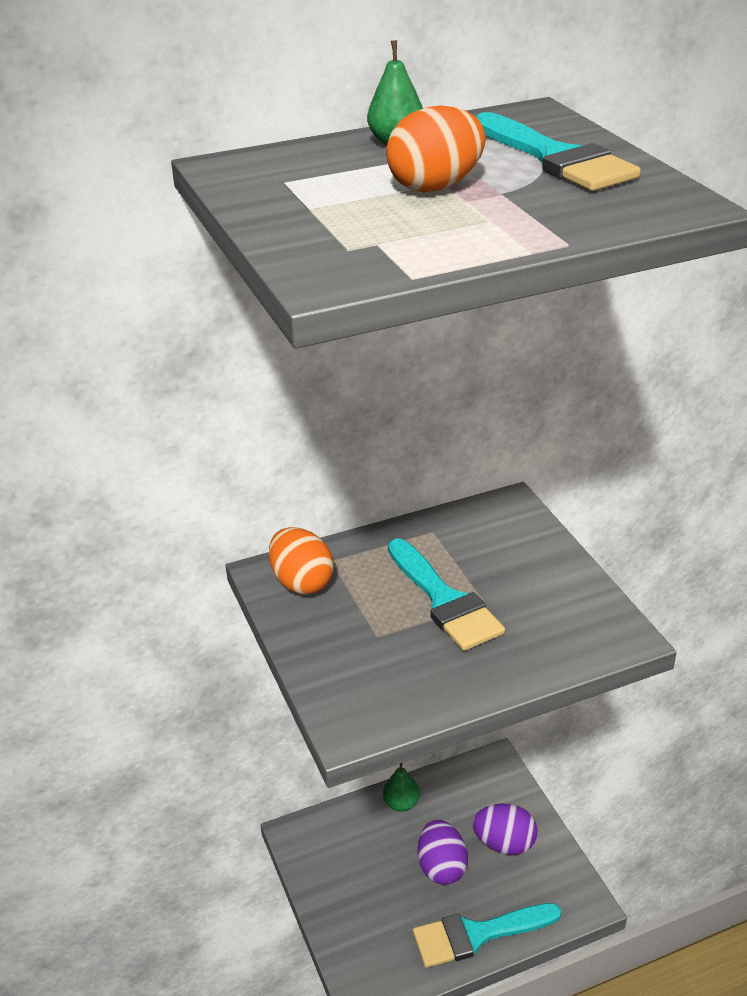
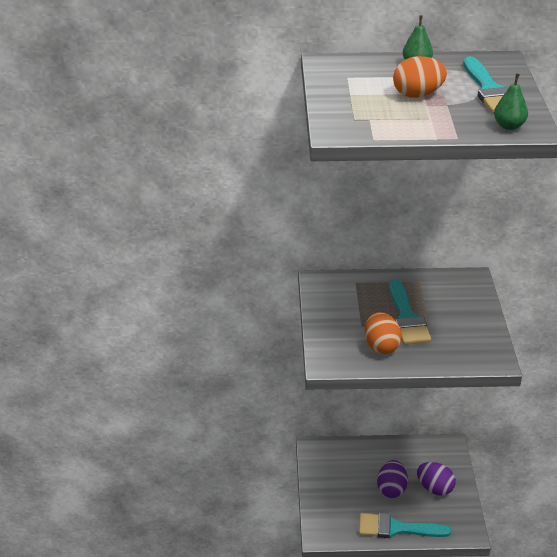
camera: 20 degrees right, 0 degrees up
(302, 582) = (334, 289): orange egg -> orange egg (381, 346)
(401, 803) = (382, 450): green pear -> green pear (509, 126)

